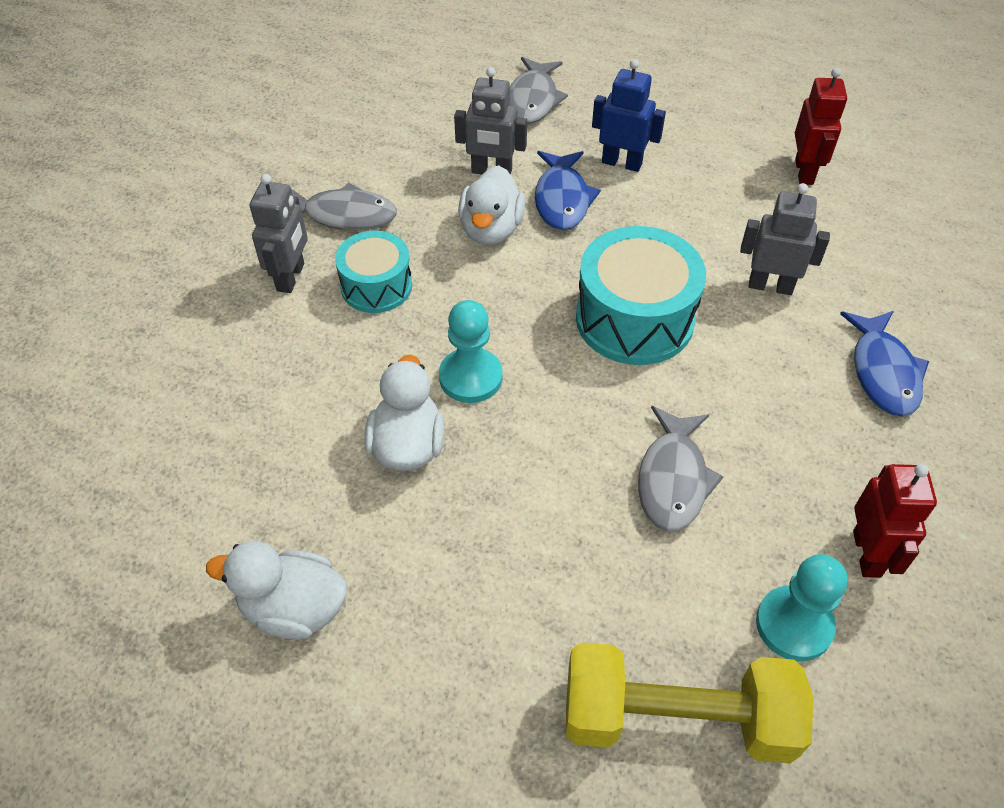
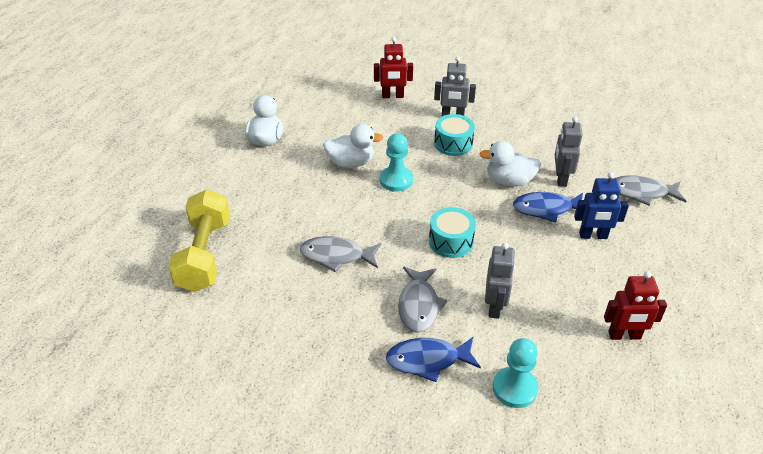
camera: 85 degrees right, 10 degrees down
(344, 215) = (503, 128): grey fish -> grey fish (419, 305)
(622, 163) = (593, 236): blue robot -> blue robot turned 75 degrees clockwise
(634, 319) = (451, 241): turquoise drum -> turquoise drum, size x0.62
(794, 625) = (248, 300): turquoise pawn -> turquoise pawn (514, 388)
(867, 553) = (290, 336): red robot -> red robot (392, 96)

